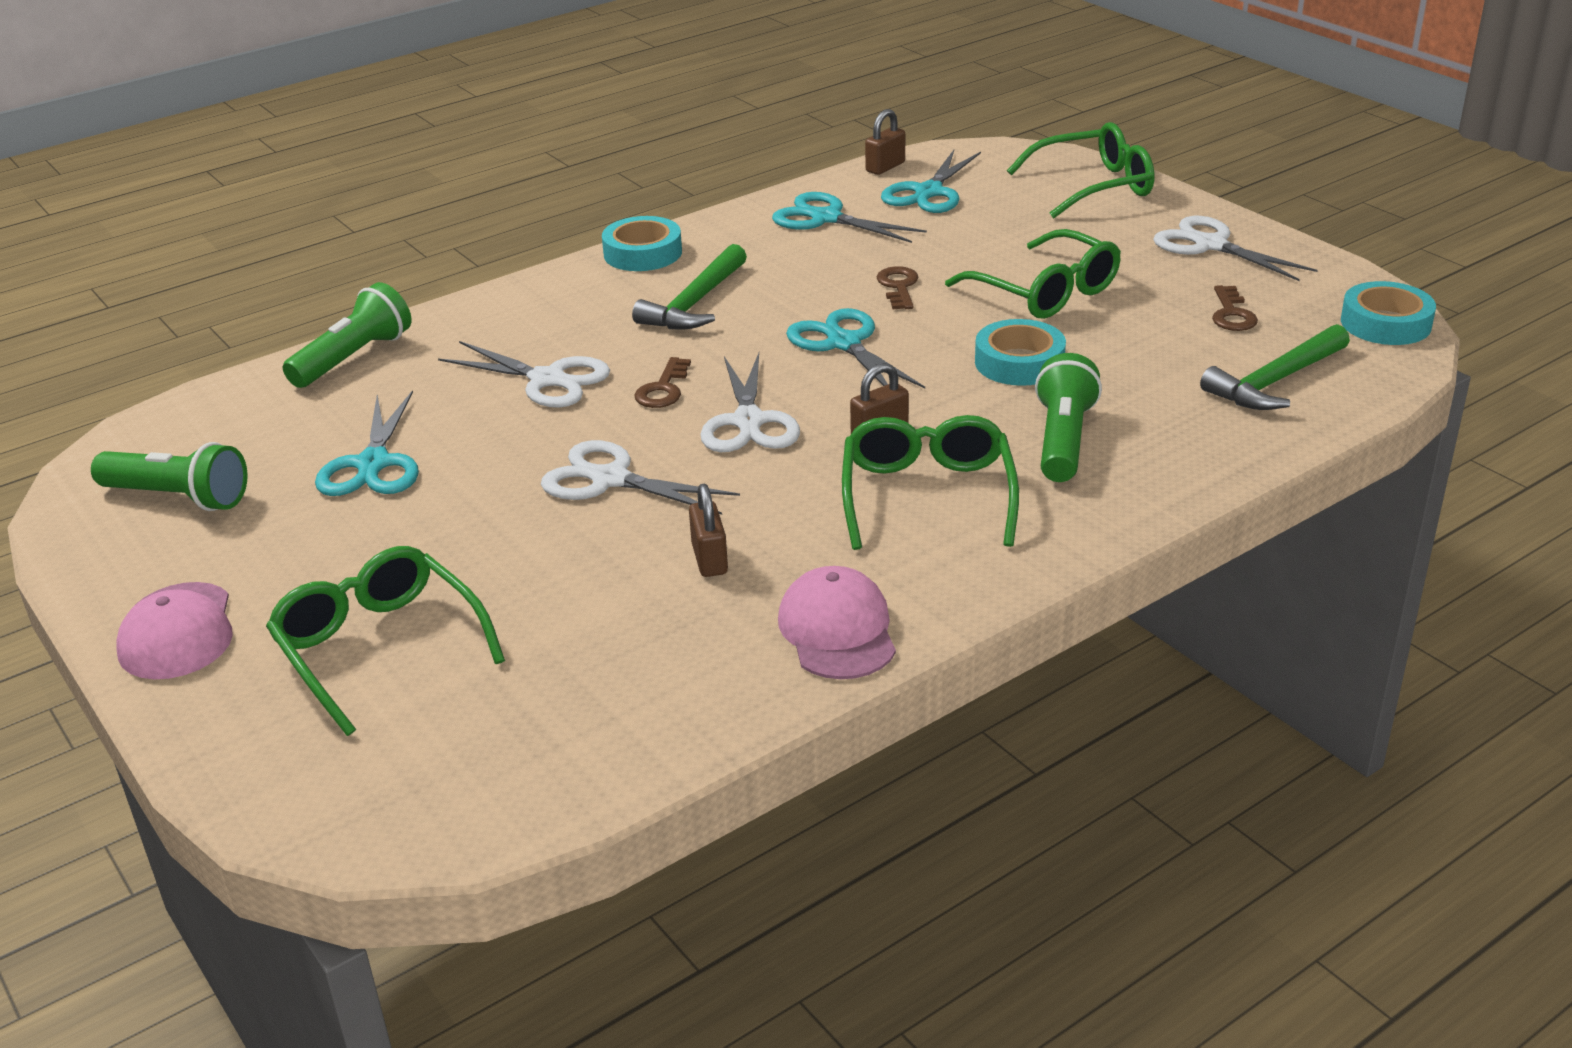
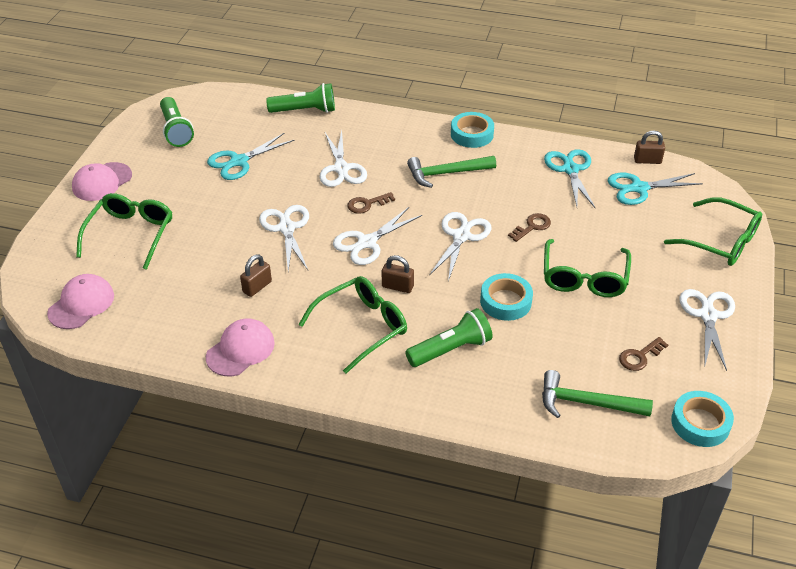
camera: 50 degrees right, 10 degrees up
(486, 776) = (81, 304): none -> pink cap
(844, 343) = (461, 236): turquoise scissors -> white scissors

